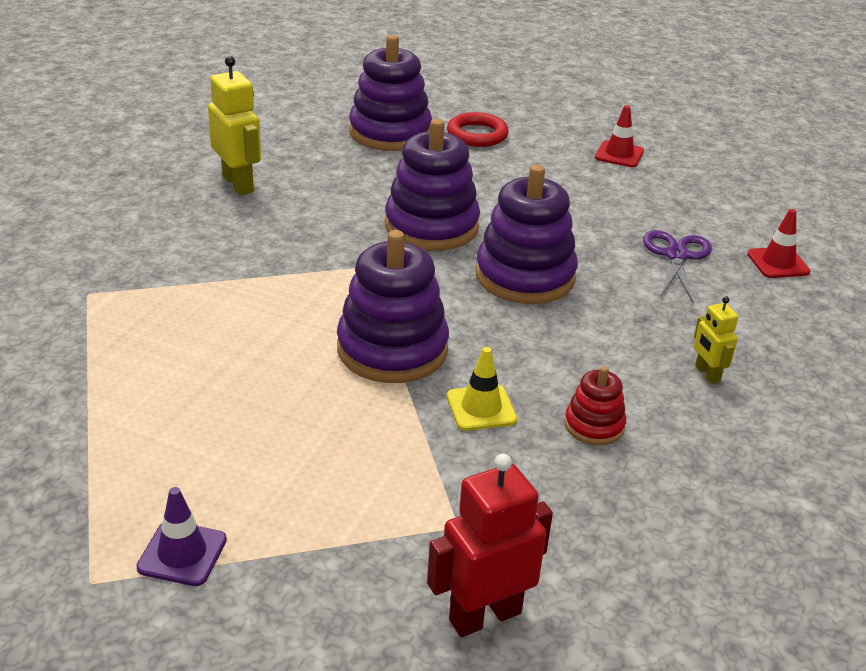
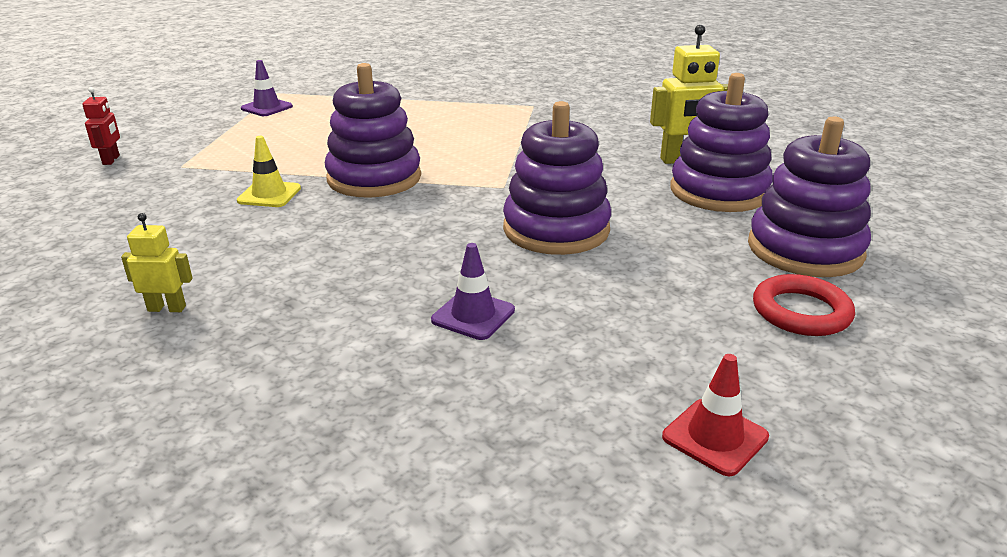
camera: 115 degrees right, 5 degrees down
(484, 616) = (111, 160): red robot -> red robot, size x0.56
(525, 276) = (424, 256): purple stacking toy -> purple stacking toy (719, 191)
(583, 238) = (473, 315): none -> purple traffic cone
(594, 426) = (190, 231): red stacking toy -> none
(676, 256) = (379, 376): purple scissors -> none
(778, 263) = (279, 475): red traffic cone -> none

